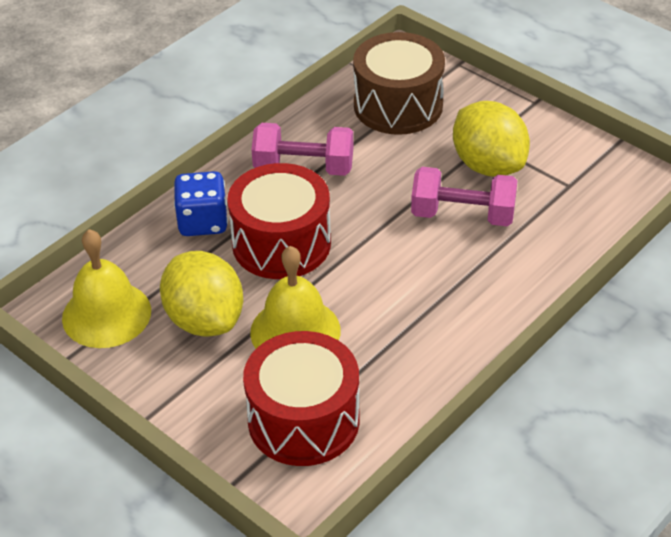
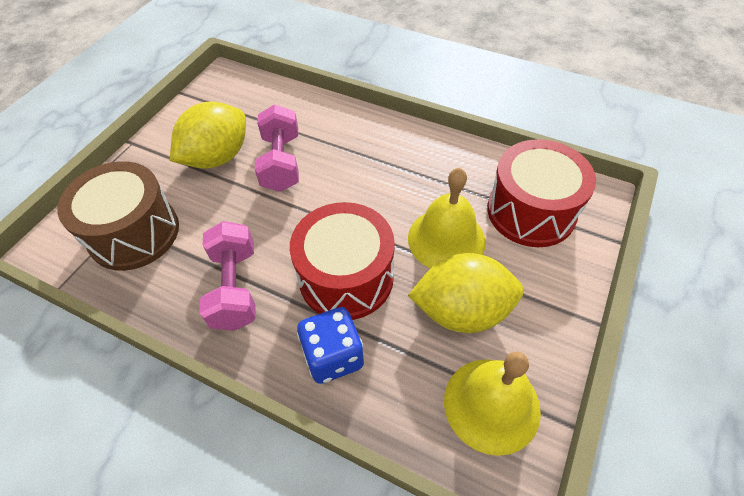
camera: 105 degrees left, 10 degrees up
(205, 320) = (462, 310): yellow lemon -> yellow lemon turned 45 degrees clockwise

